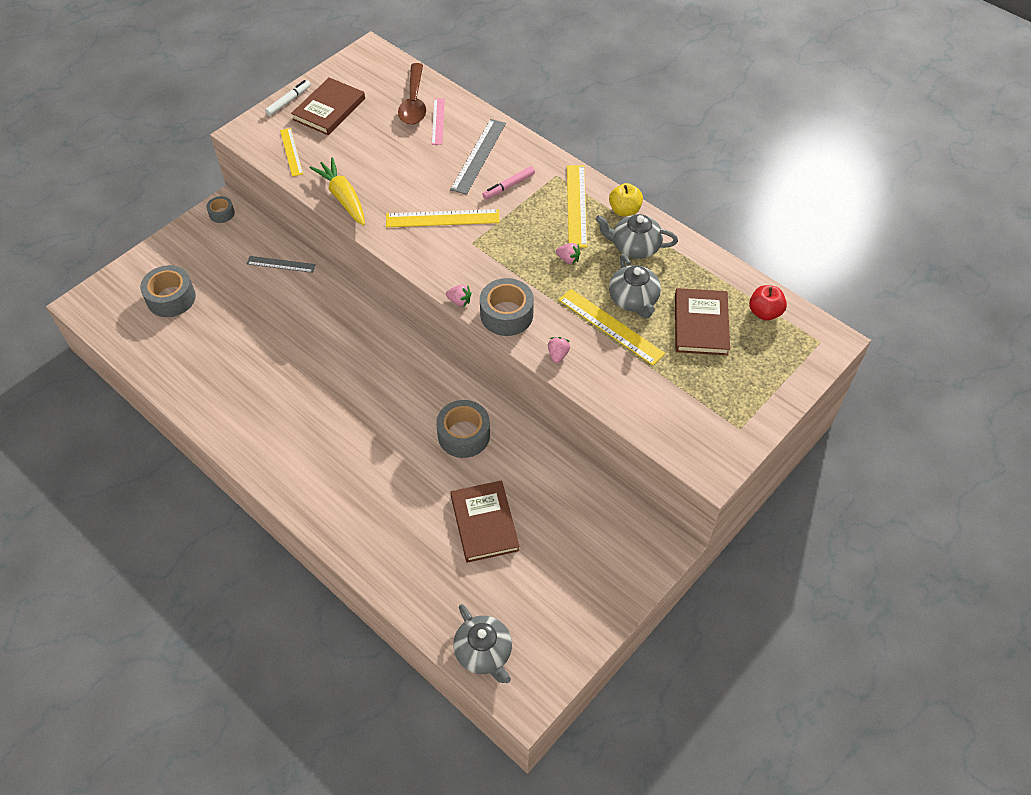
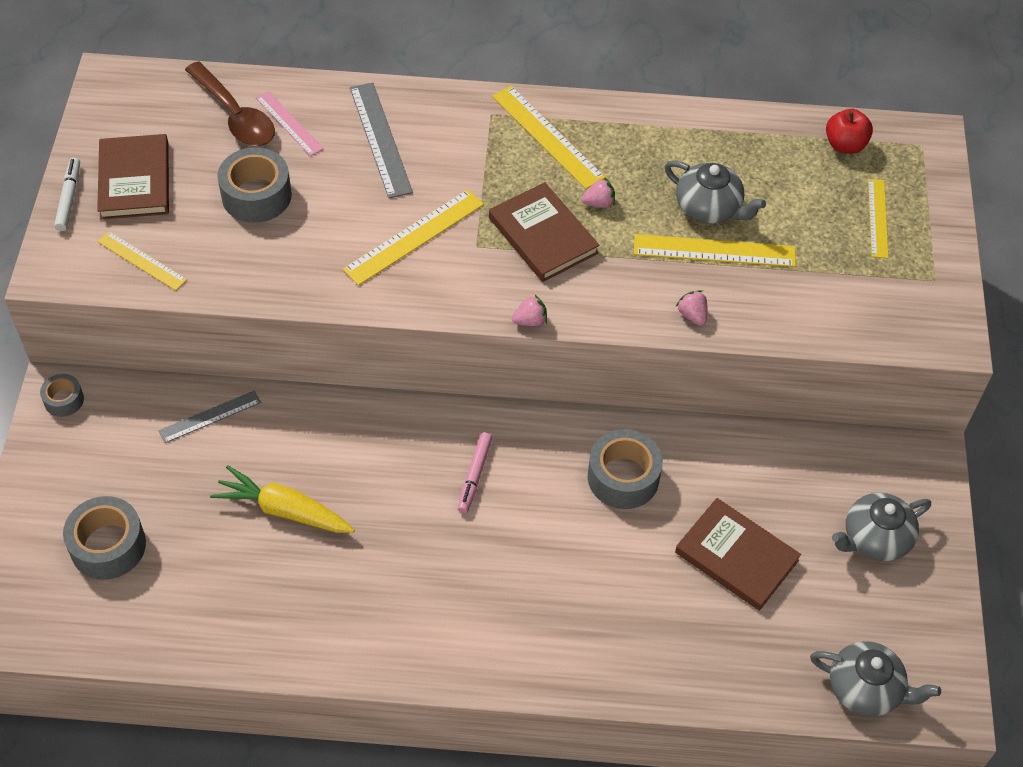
camera: 40 degrees left, 0 degrees up
(343, 198) = (269, 280): yellow carrot -> yellow carrot (284, 510)
(506, 314) = (596, 304): grey tape -> grey tape (256, 195)
(508, 186) = (451, 156): pink marker -> pink marker (474, 475)
(624, 210) = (603, 113): yellow apple -> none
(634, 247) = (653, 149): grey teapot -> grey teapot (875, 538)
(701, 324) = (798, 194): brown book -> brown book (543, 235)
(740, 368) = (878, 218): none -> yellow ruler

